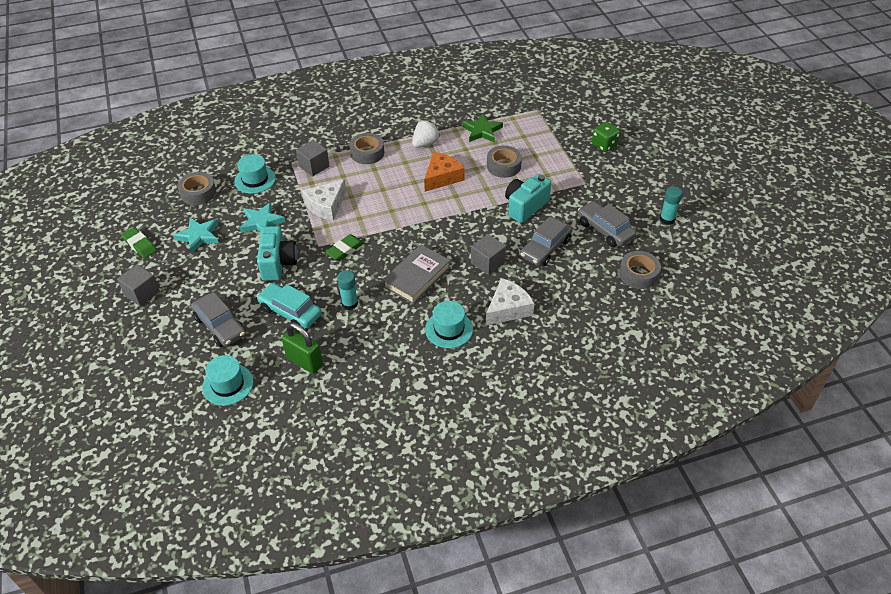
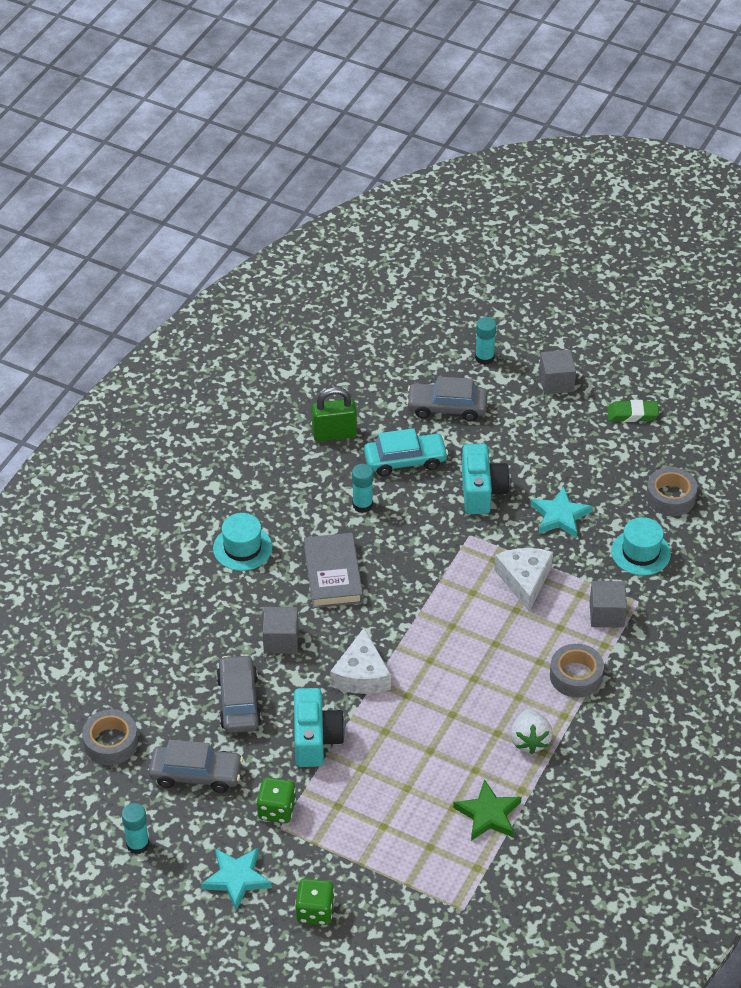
camera: 135 degrees right, 0 degrees up
(150, 341) = (484, 358): none -> turquoise glue stick
(199, 236) = (595, 460): turquoise star -> turquoise star (236, 879)
(228, 384) = (371, 376): turquoise hat -> none
(278, 263) = (481, 491): turquoise camera -> turquoise camera turned 135 degrees counterclockwise
(345, 250) = (438, 549): green eraser -> none
(442, 177) = (451, 708): orange cheese -> none
(503, 166) = (401, 779): grey tape -> none
(508, 309) = (208, 607): white cheese -> white cheese (361, 674)
(579, 191) = (276, 810): none -> green dice

